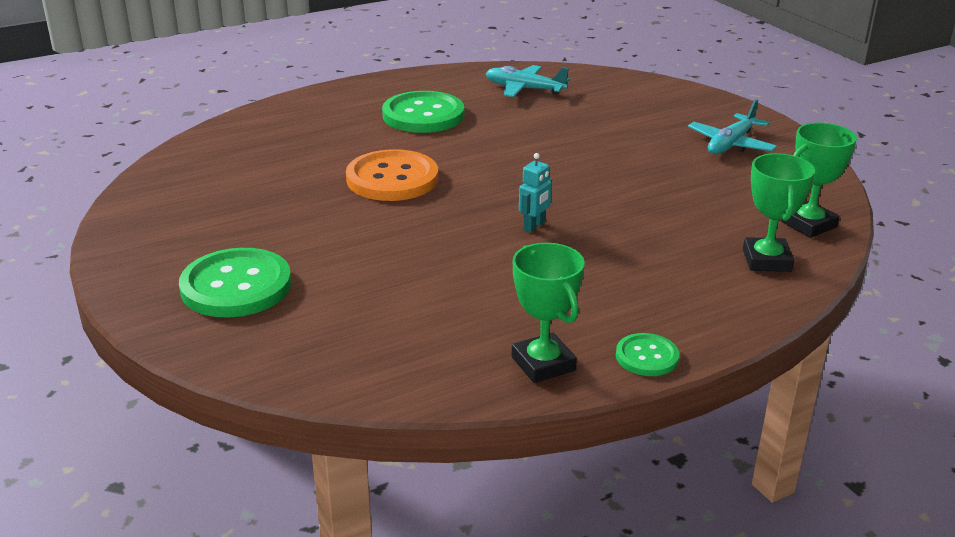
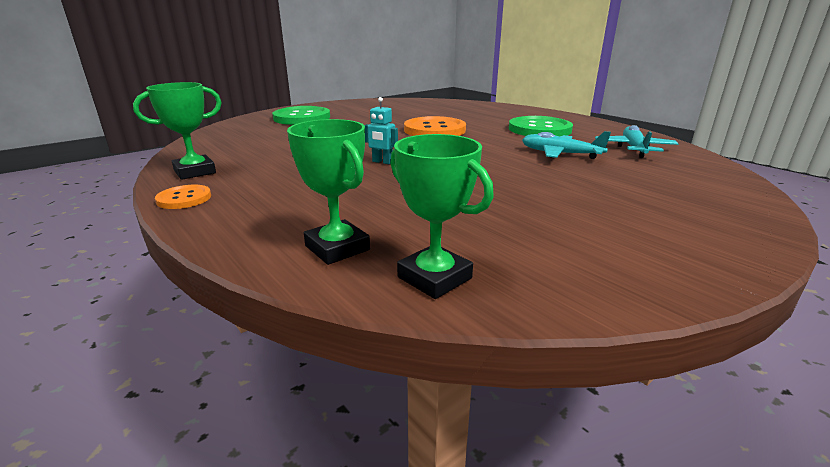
camera: 80 degrees right, 5 degrees down
(647, 357) = (184, 198): green button -> orange button
(730, 144) = (630, 232): turquoise plane -> turquoise plane (560, 154)
(766, 260) = (337, 248): green trophy -> green trophy turned 60 degrees clockwise

